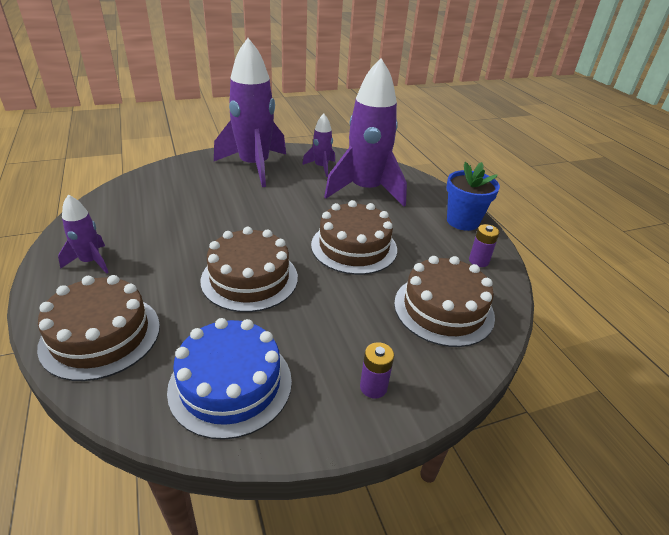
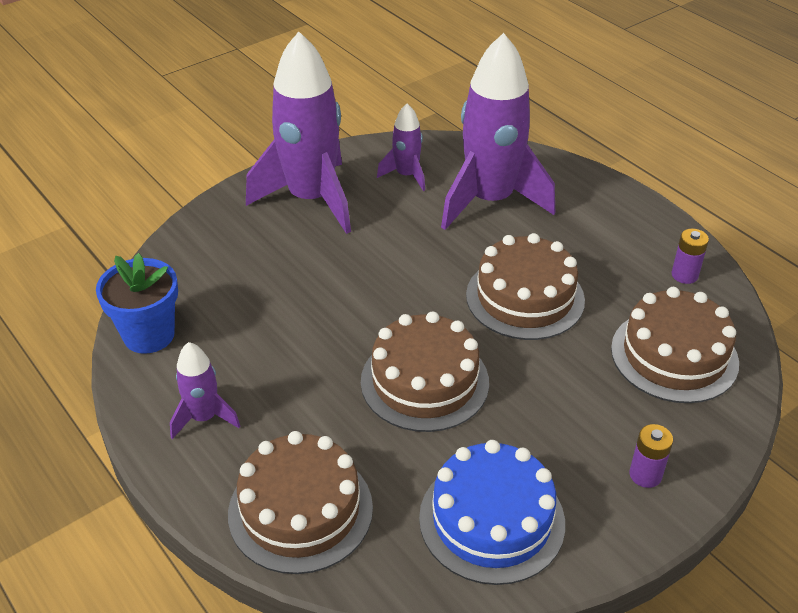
camera: 15 degrees left, 5 degrees up
(462, 221) = (639, 218): blue flower pot -> blue flower pot (149, 335)

